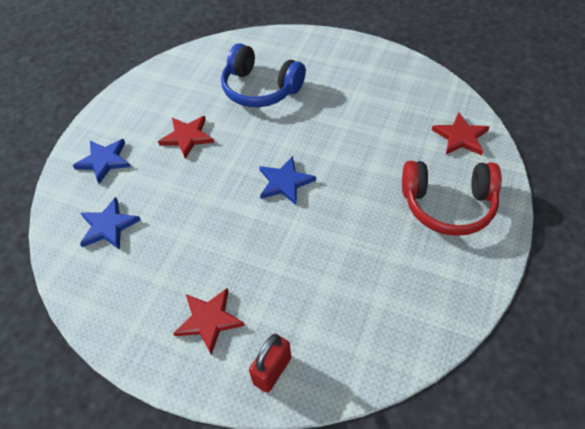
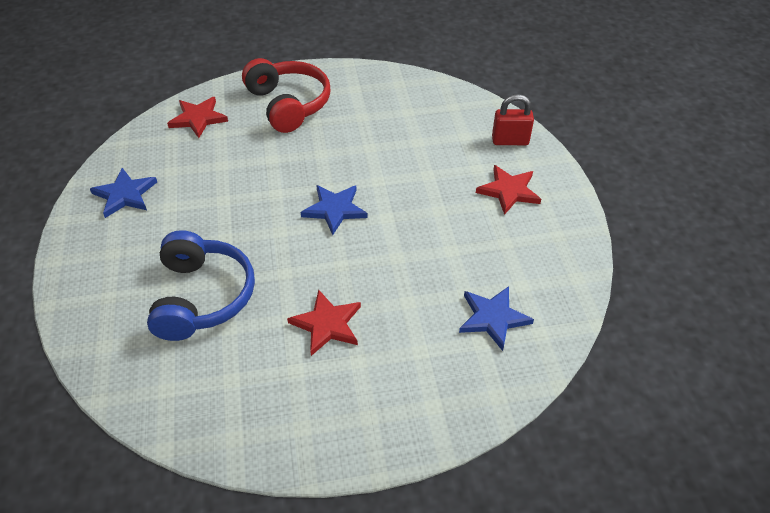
camera: 125 degrees left, 5 degrees down
(104, 161) = (419, 386): blue star -> blue star (125, 195)

